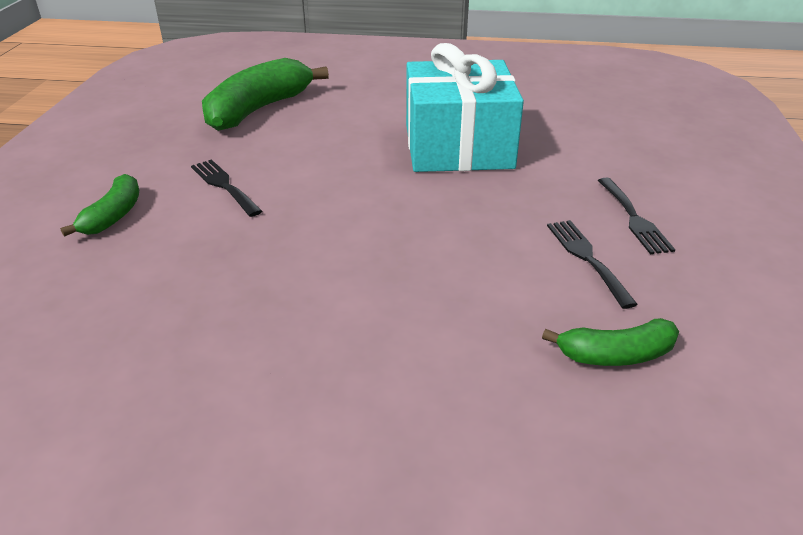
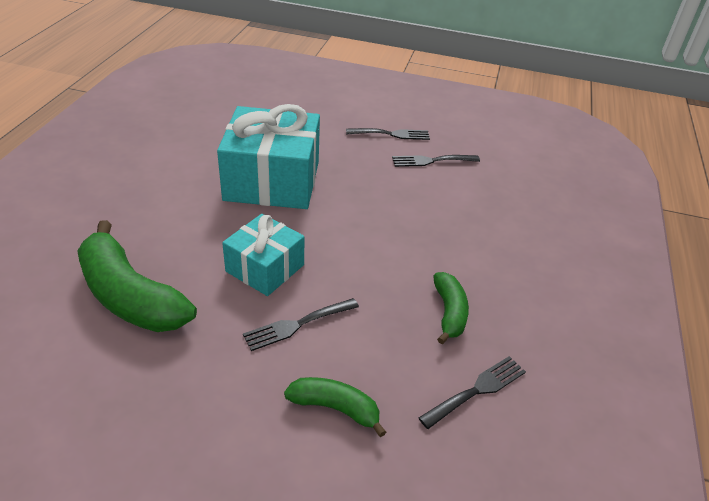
camera: 85 degrees left, 5 degrees up
(115, 306) = (477, 390): none -> black fork
(305, 160) = (265, 268): none -> turquoise gift
(615, 355) = (515, 174): green banana -> green banana (449, 313)

